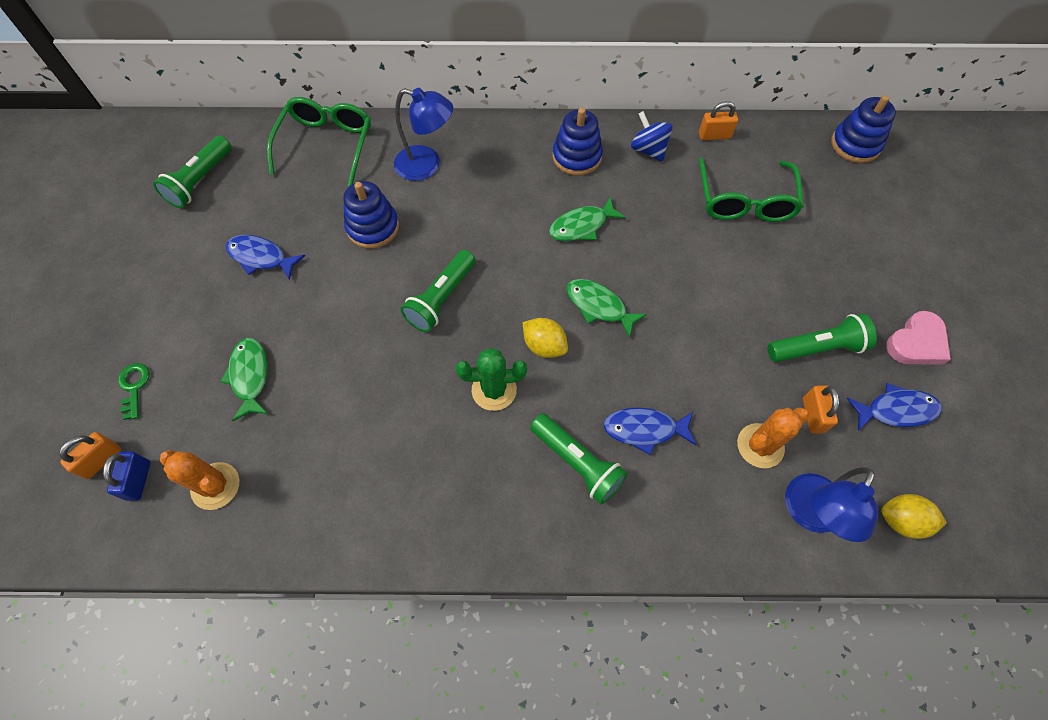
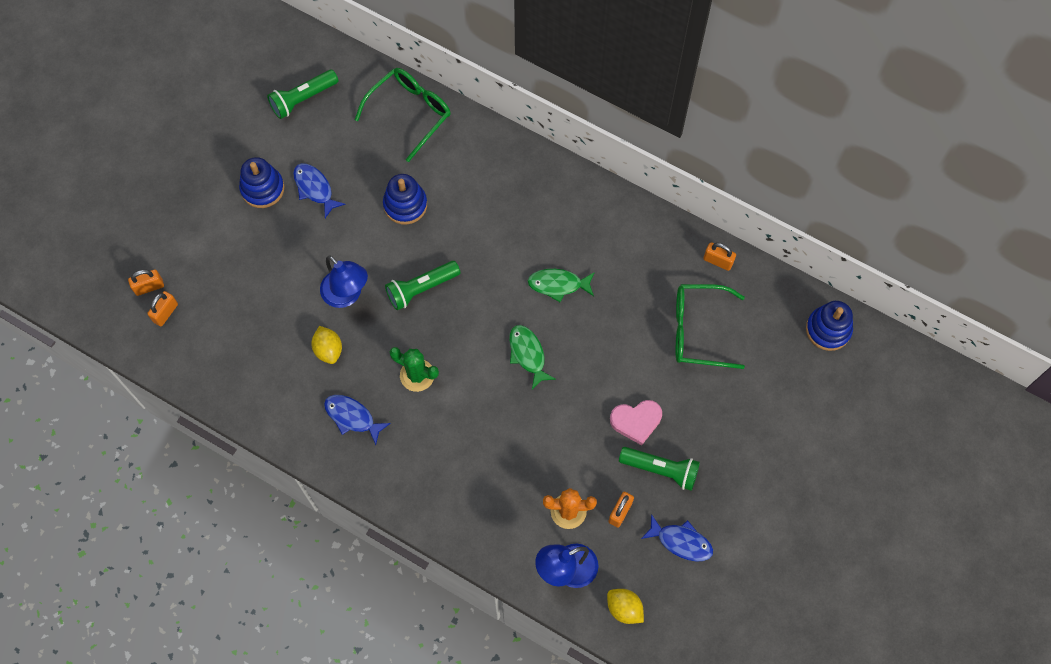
camera: 30 degrees right, 5 degrees up
(134, 387) = (189, 245): green key -> none
(138, 480) = (165, 313): blue padlock -> orange padlock
(215, 486) = (209, 342): orange cactus -> none
(250, 376) = (264, 278): green fish -> none
(427, 165) = (474, 171): blue lamp -> blue lamp (347, 295)
(544, 346) = (470, 362): yellow lemon -> yellow lemon (328, 350)
(577, 157) = (594, 223): blue stacking toy -> blue stacking toy (262, 189)
(577, 462) = (440, 454): green flashlight -> none
(644, 429) = (499, 457): blue fish -> blue fish (352, 417)
(648, 150) = (655, 246): blue spinning top -> none
(745, 201) = (698, 330): green glasses -> green glasses turned 60 degrees clockwise
(916, 343) = (737, 506): pink heart -> pink heart (636, 421)

